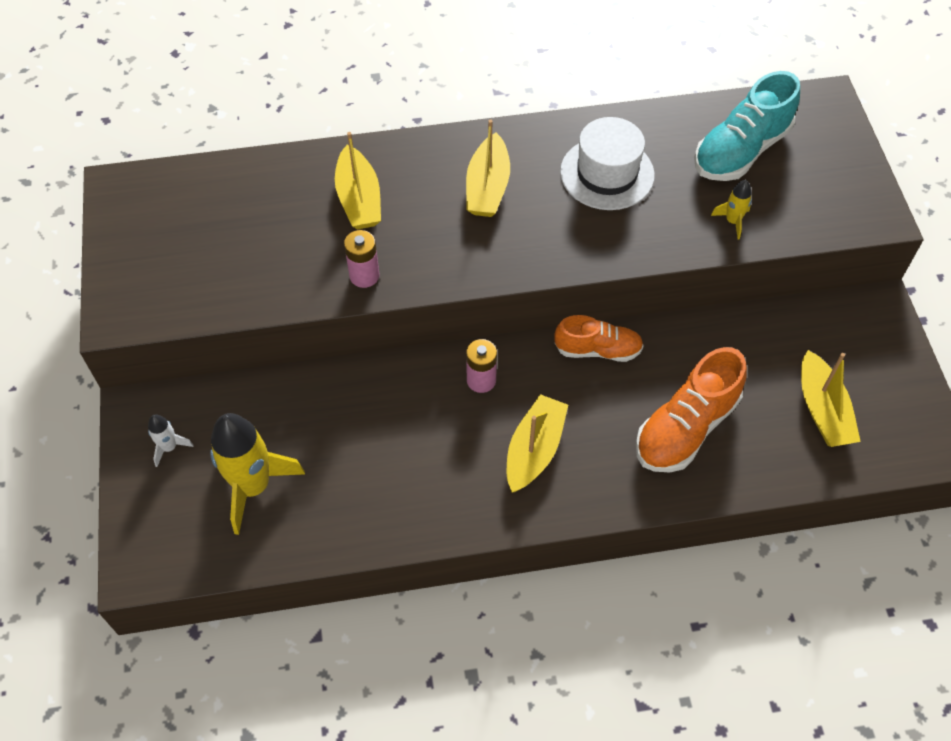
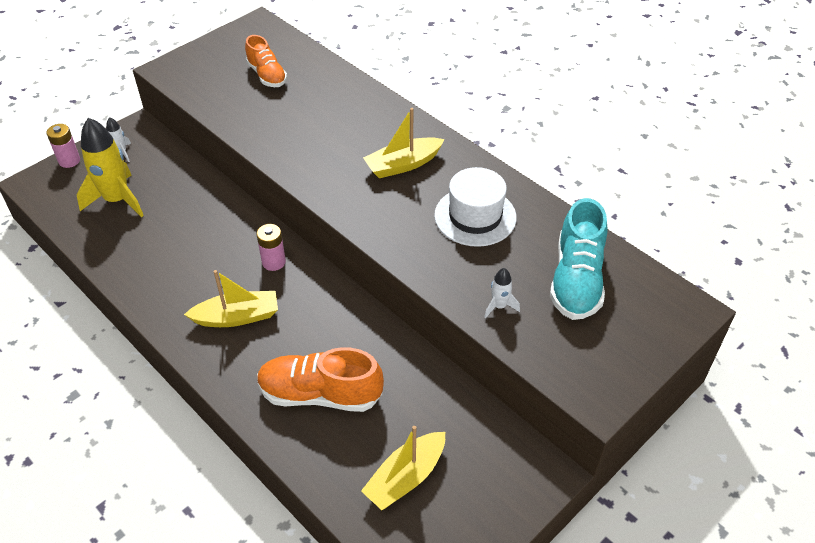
camera: 55 degrees right, 10 degrees down
(359, 199) = (337, 115): yellow boat -> none
(364, 276) = (278, 146): pink battery -> pink battery (69, 161)
(597, 350) = (349, 310): orange shoe -> orange shoe (267, 75)
(732, 221) = (499, 306): yellow rocket -> white rocket
(741, 150) = (576, 280): turquoise shoe -> turquoise shoe turned 90 degrees counterclockwise

